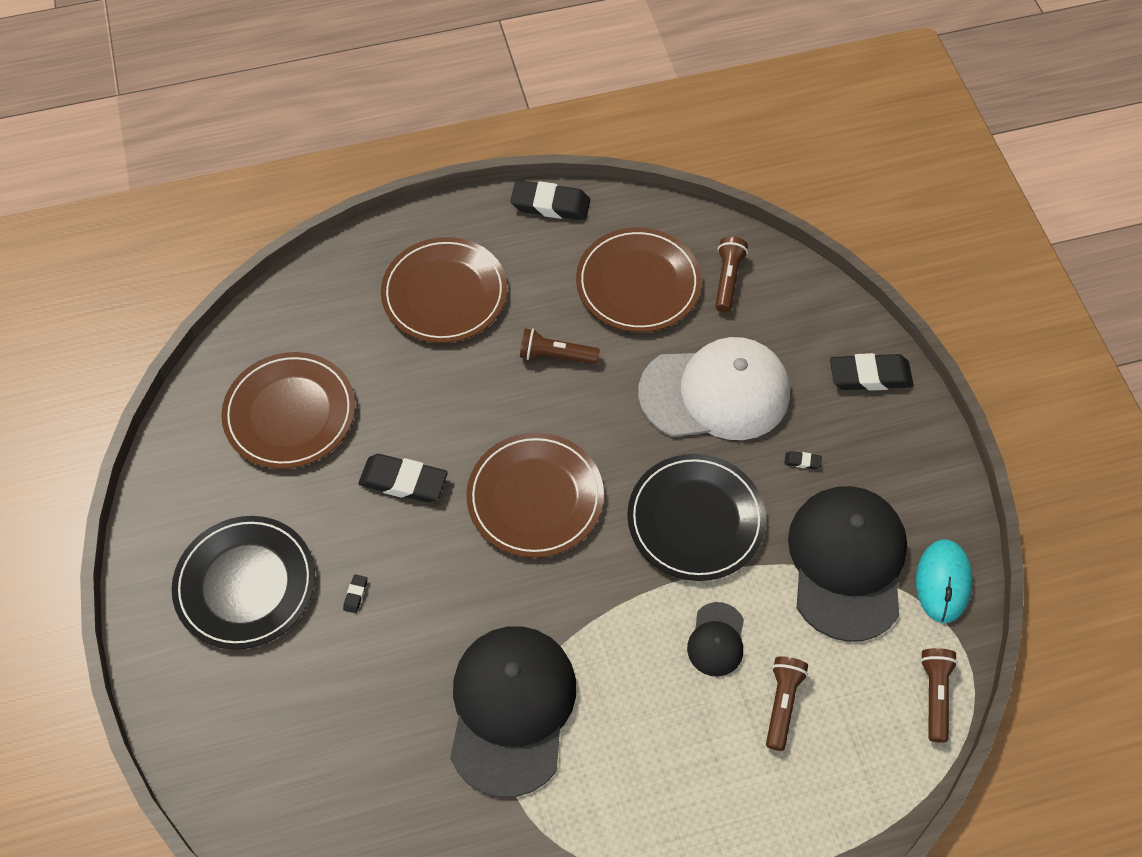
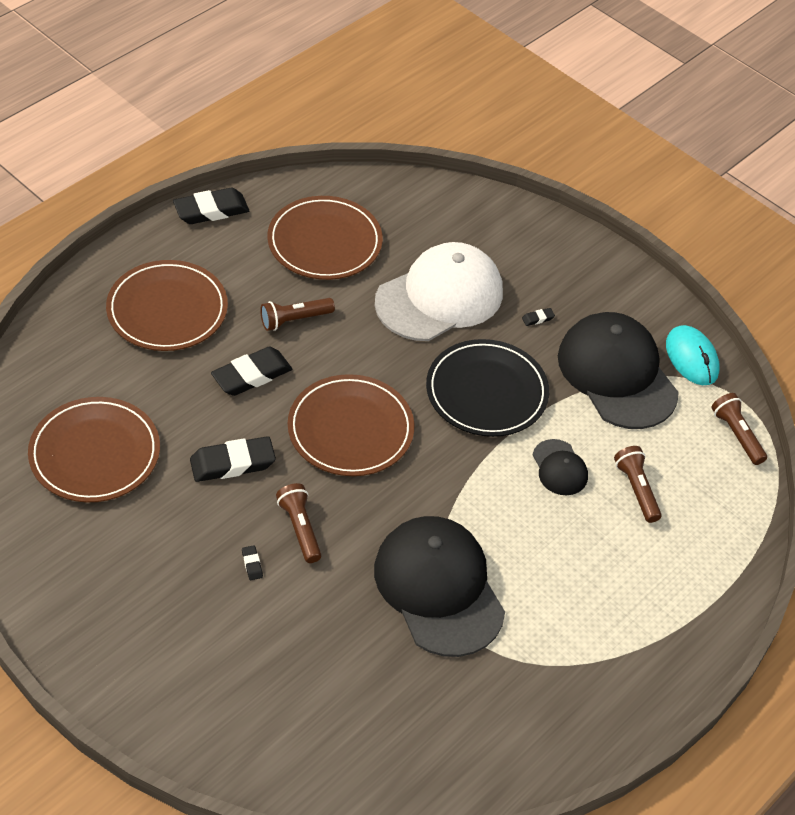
camera: 35 degrees left, 10 degrees down
(245, 584) = (150, 599): black plate -> none
(727, 279) = (393, 213): brown flashlight -> brown flashlight (300, 528)
(870, 376) = (546, 240): black eraser -> black eraser (252, 375)

